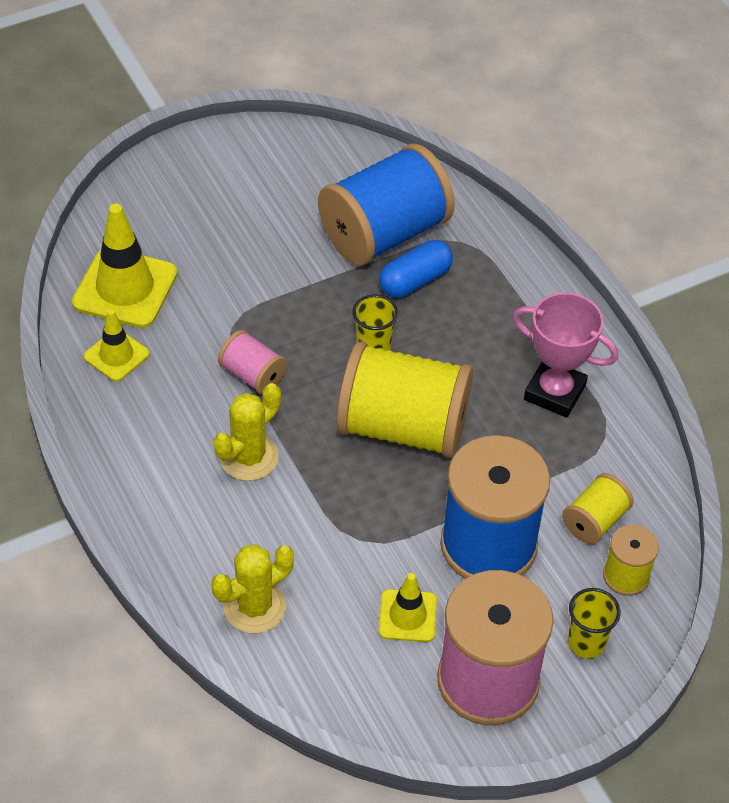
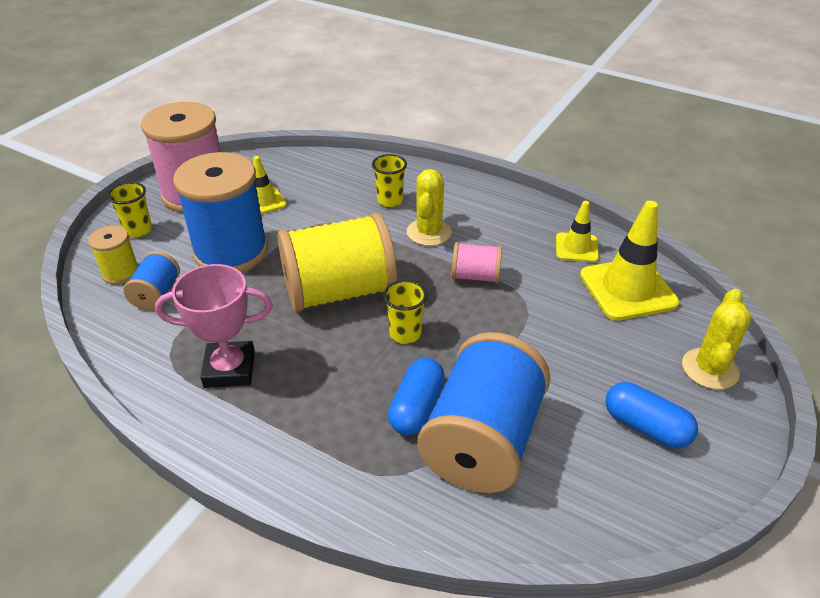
camera: 150 degrees right, 10 degrees down
(252, 532) = (390, 201): none -> yellow cup
(253, 184) = (646, 427): none -> blue capsule
(254, 607) = (357, 174): yellow cactus -> yellow cactus (710, 369)
(594, 521) = (156, 294): yellow spool -> blue spool

